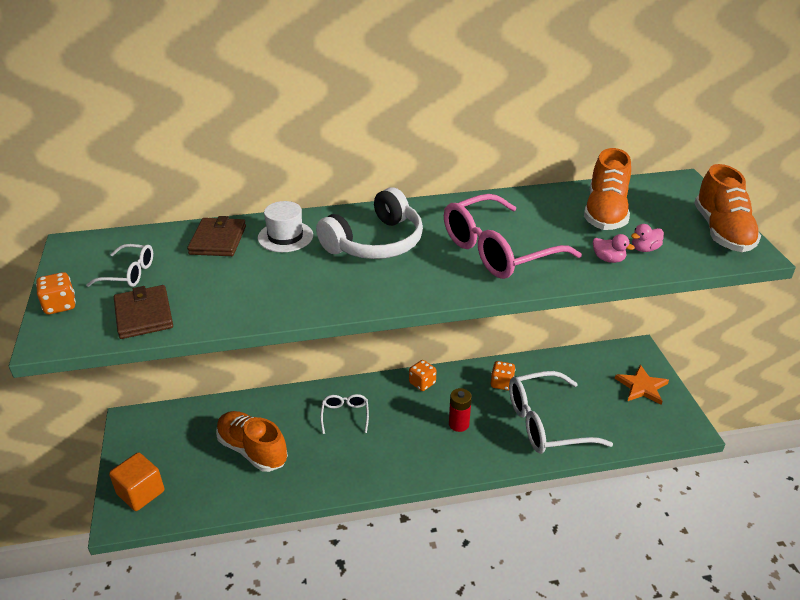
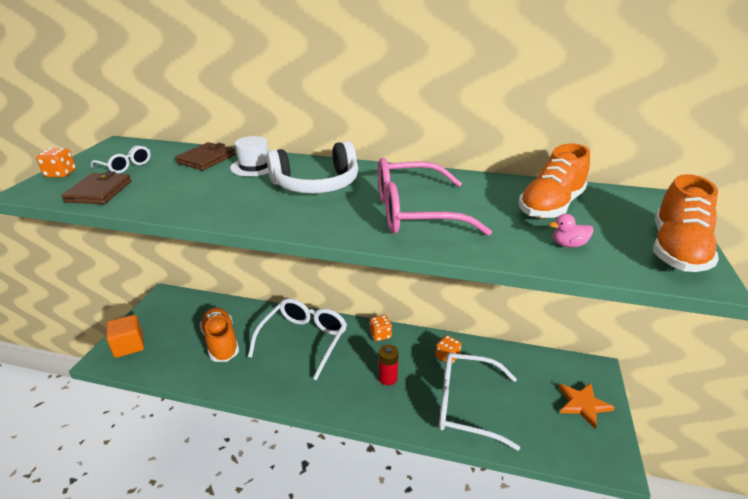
camera: 25 degrees right, 5 degrees down
(345, 415) = (304, 340): white glasses -> white glasses, size x2.04
(608, 259) = (519, 244): pink duck -> none

